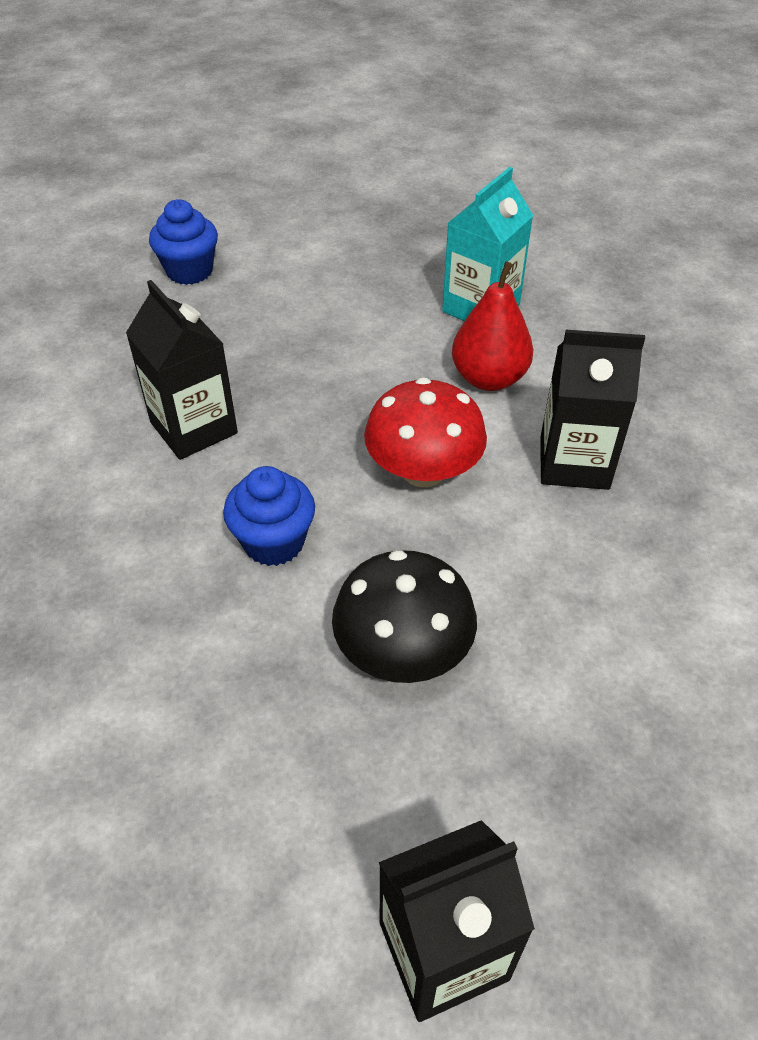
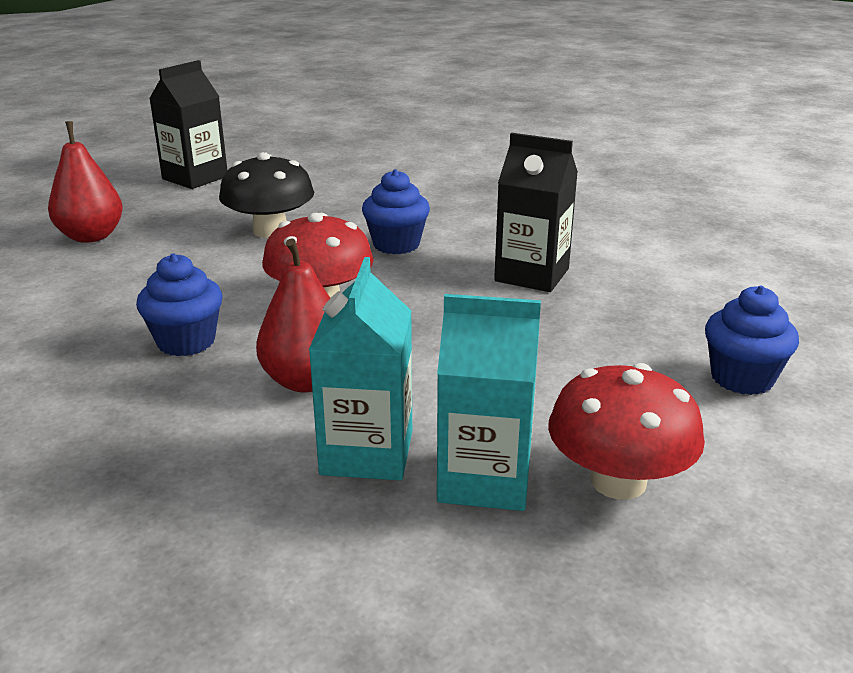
camera: 150 degrees right, 20 degrees down
(352, 244) = (618, 481): none -> red mushroom
(424, 269) = (484, 479): none -> turquoise carton
(574, 462) = (186, 342): black carton -> blue cupcake
(662, 756) = (91, 236): none -> red pear

